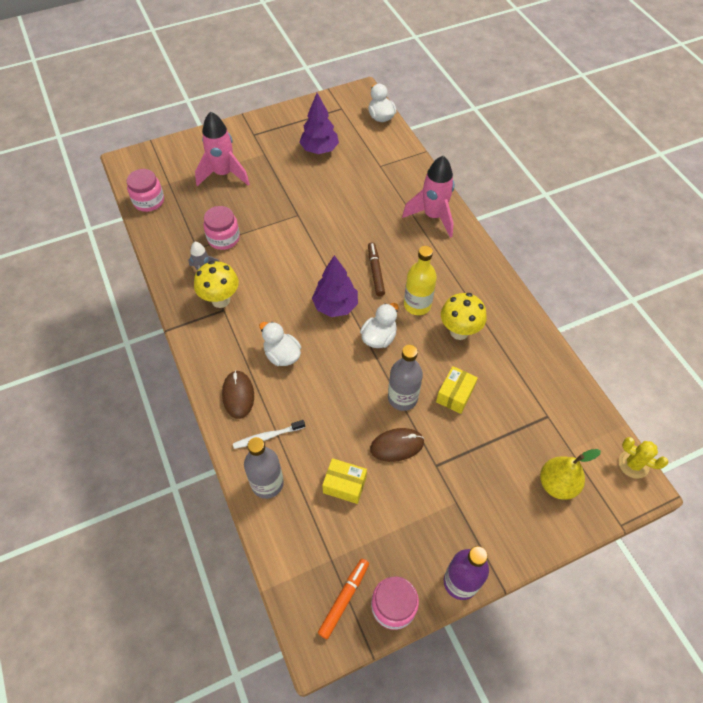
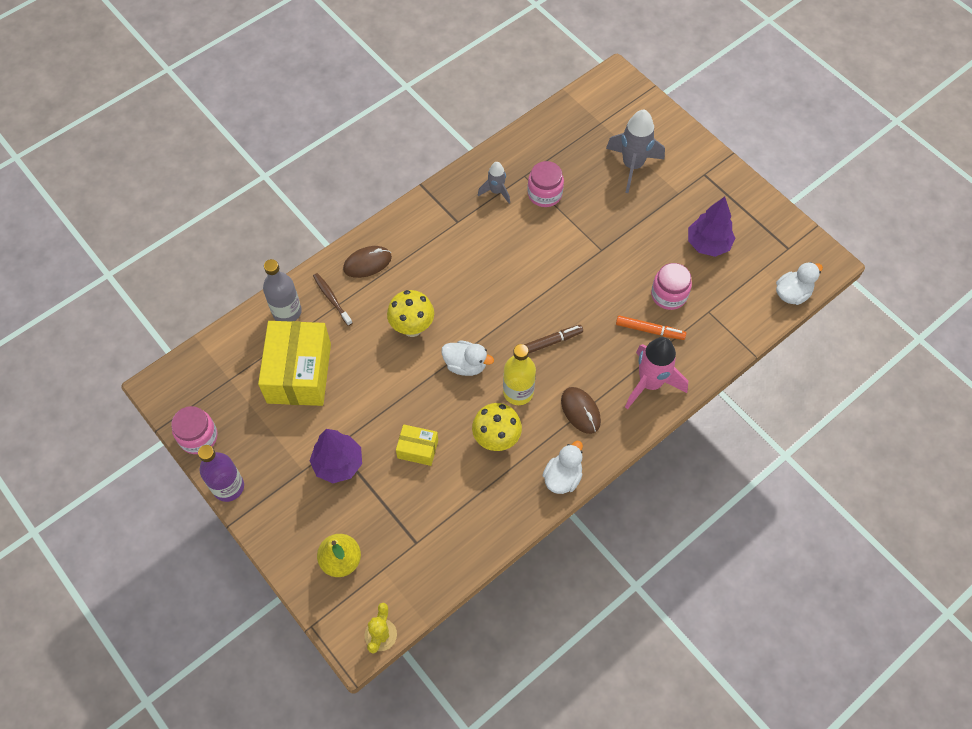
camera: 75 degrees right, 5 degrees up
(149, 201) = (569, 115): pink jar -> pink jar (669, 295)
(220, 300) = (468, 216): yellow mushroom -> yellow mushroom (412, 328)
(224, 174) = (632, 166): pink rocket -> grey rocket
(267, 436) = (331, 299): white toothbrush -> brown toothbrush
(282, 355) = (420, 286): white duck -> white duck (562, 477)
(335, 306) = (492, 316): purple tree -> purple tree (338, 464)
(344, 485) = (299, 373): yellow box -> yellow box, size x2.05
(344, 599) = (198, 397): orange marker -> orange marker (650, 330)
(397, 445) = (348, 407): brown mouse -> brown mouse (580, 411)
(402, 398) = (401, 402): grey bottle -> none

